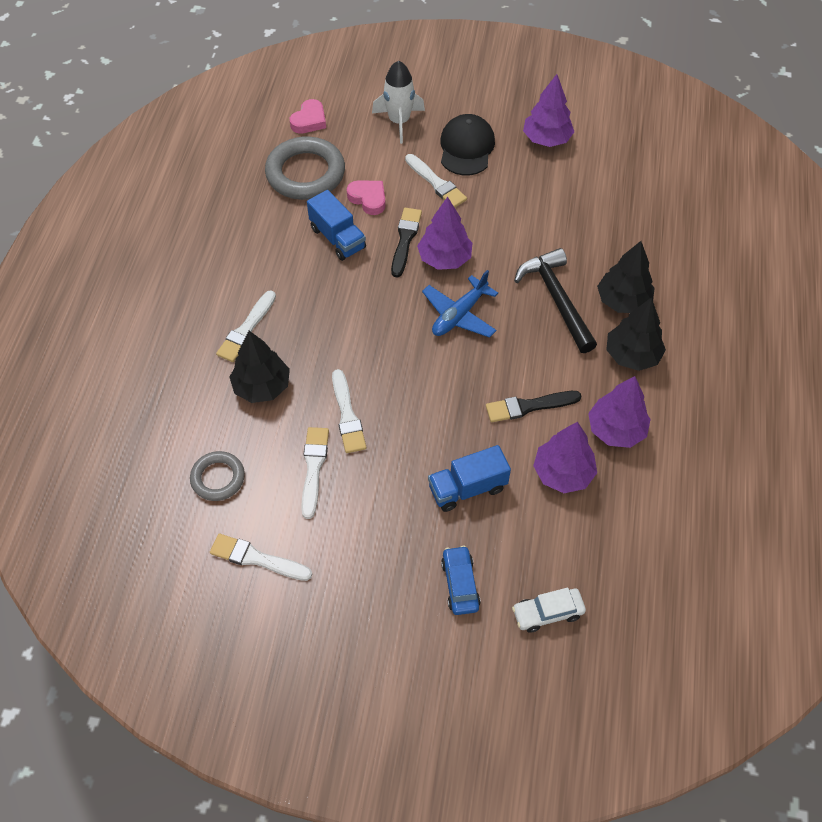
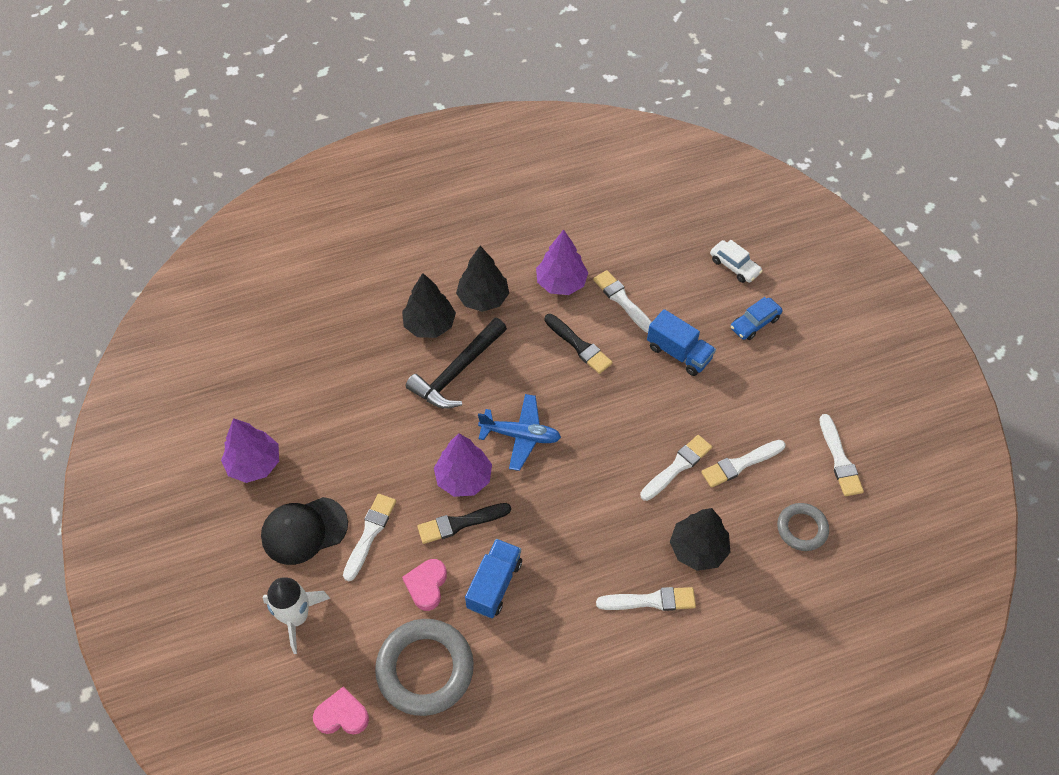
camera: 120 degrees left, 0 degrees up
(562, 473) = (622, 300): purple tree -> white brush

